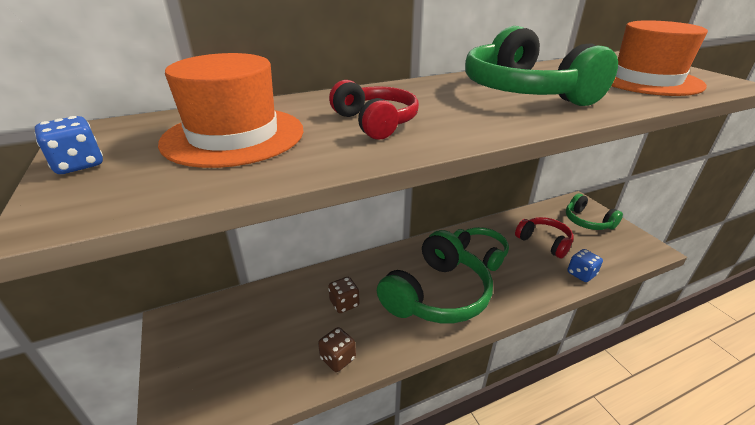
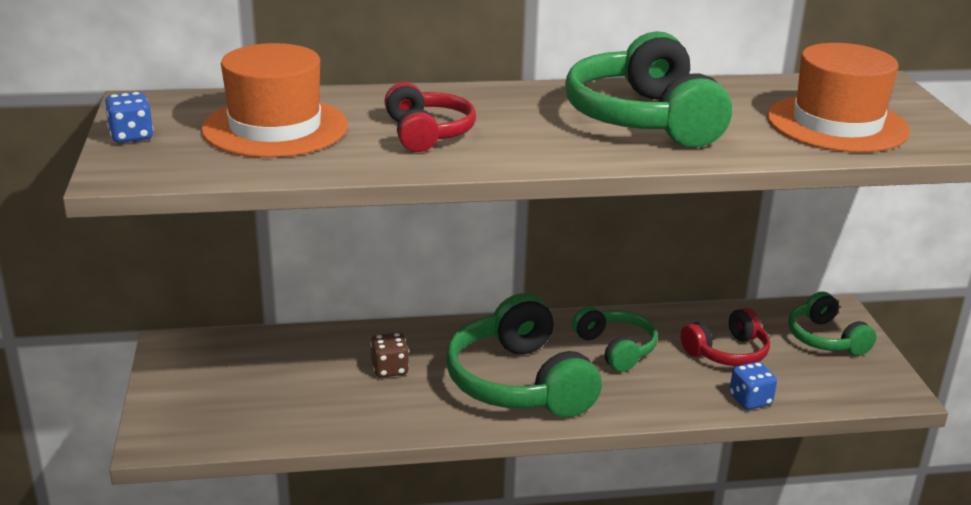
camera: 15 degrees right, 5 degrees down
(338, 358) = (356, 420): brown dice -> none
(436, 294) = (519, 383): green headphones -> green headphones turned 105 degrees clockwise
(544, 242) = (727, 352): red headphones -> red headphones turned 90 degrees clockwise

